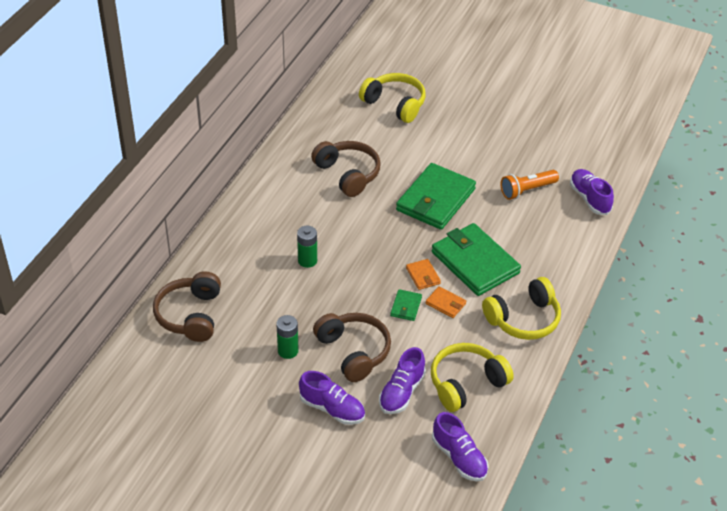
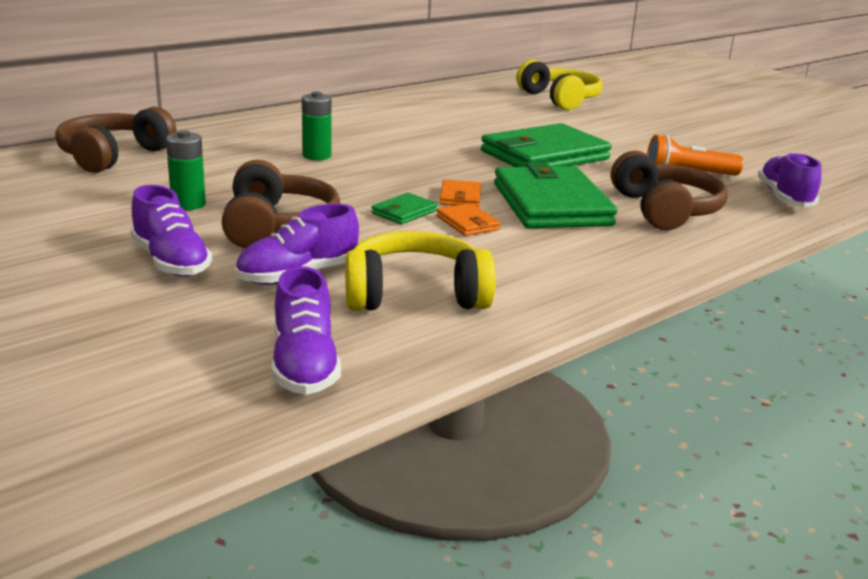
camera: 25 degrees right, 20 degrees down
(348, 174) = (447, 121): brown headphones -> brown headphones (665, 210)
(523, 319) = (582, 263): yellow headphones -> none

